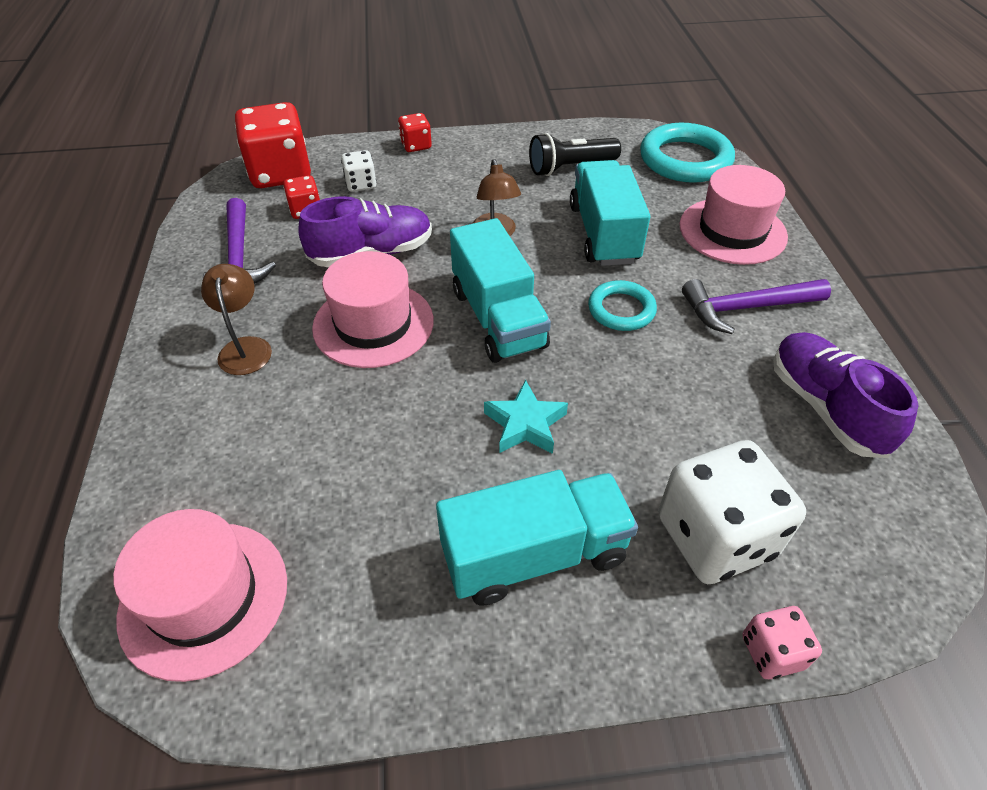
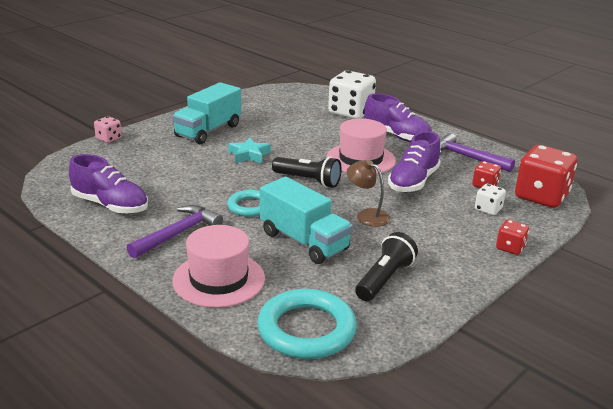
camera: 140 degrees right, 20 degrees down
(204, 598) = (299, 97): pink hat -> none
(245, 347) = (396, 136): brown lamp -> purple shoe
(498, 318) = (308, 181): turquoise truck -> black flashlight
(715, 537) = (143, 153): white dice -> white dice (350, 112)

